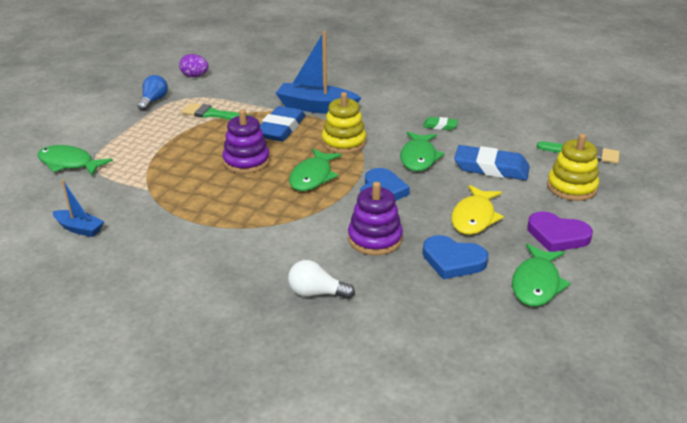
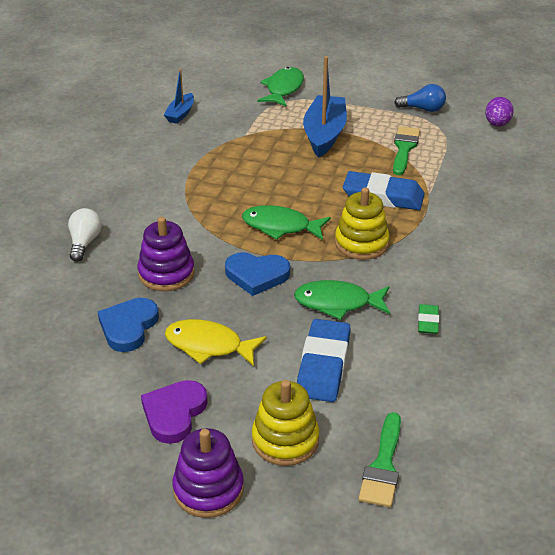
camera: 85 degrees right, 5 degrees up
(246, 161) = (305, 182): purple stacking toy -> purple stacking toy (208, 489)
(316, 107) = (447, 217): blue boat -> blue boat (324, 134)
(536, 283) = (86, 387): green fish -> none

